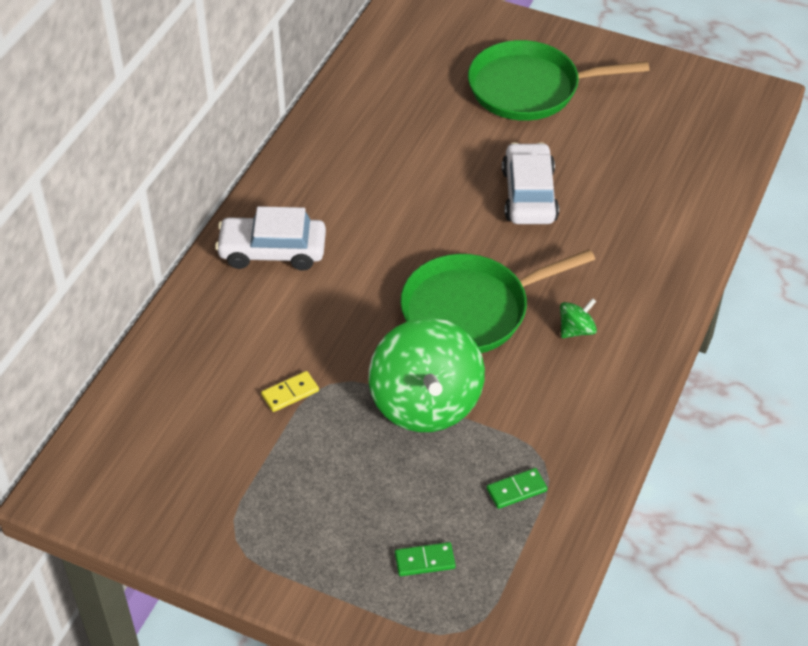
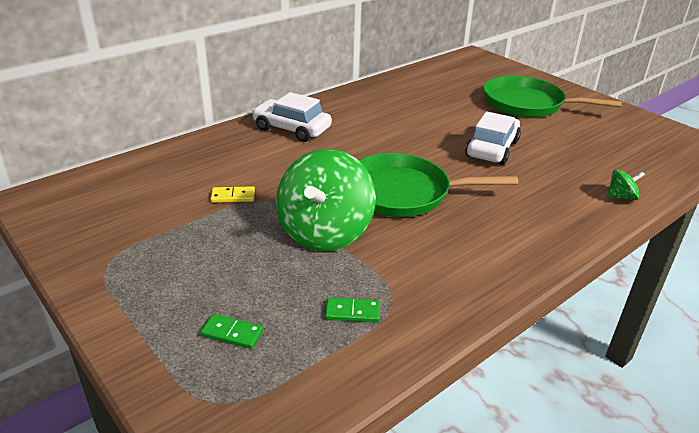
camera: 25 degrees right, 15 degrees down
(576, 330) = (479, 227): green spinning top -> green spinning top (621, 197)

